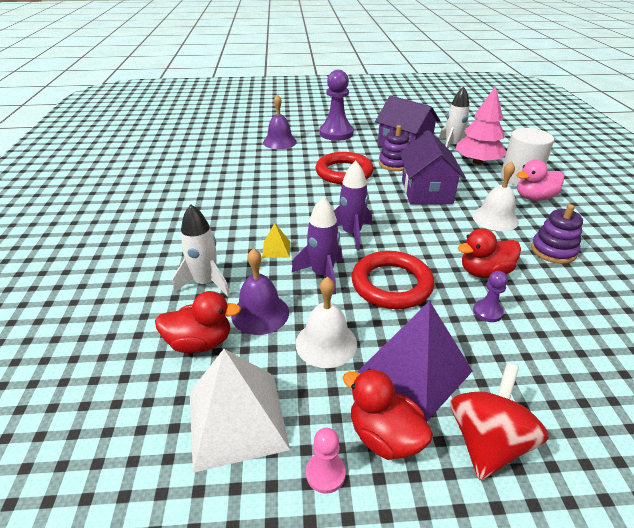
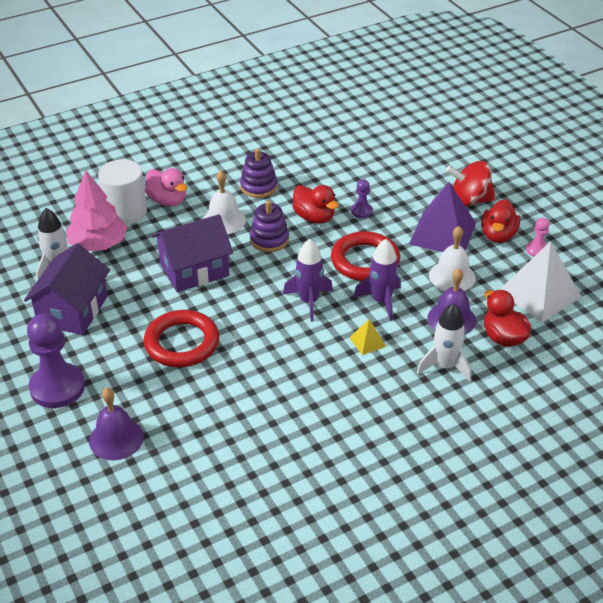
camera: 115 degrees left, 5 degrees up
(394, 164) = (136, 307): purple stacking toy -> purple stacking toy (269, 239)

